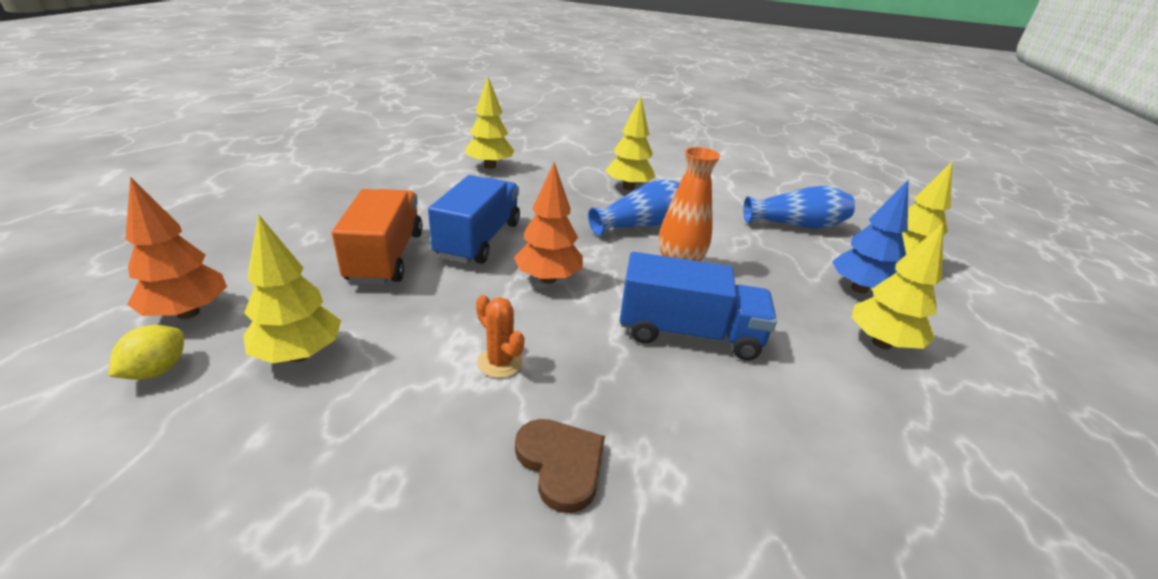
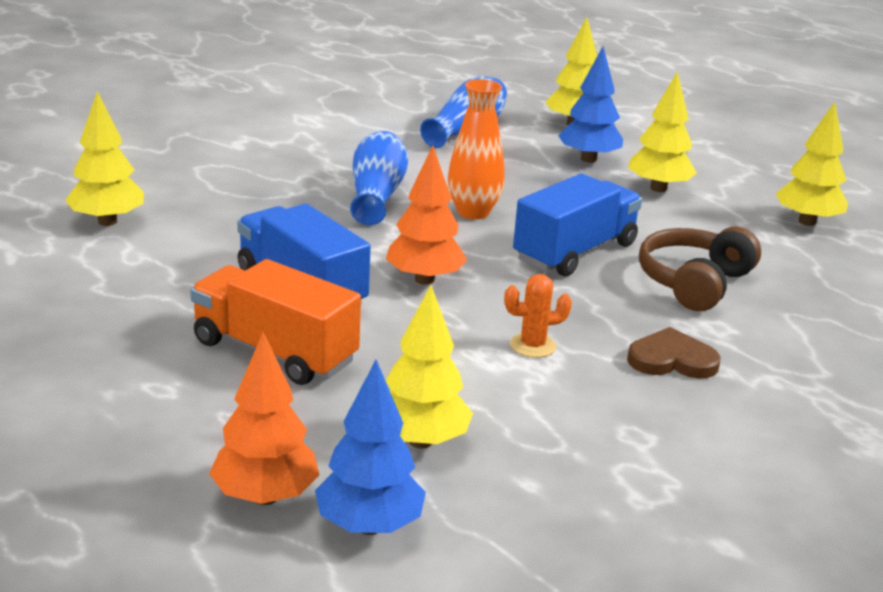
camera: 55 degrees left, 5 degrees down
(157, 370) = (369, 526): yellow lemon -> blue tree
(628, 187) = (284, 168): yellow tree -> yellow tree (807, 222)
(737, 429) = (694, 283): none -> brown headphones

